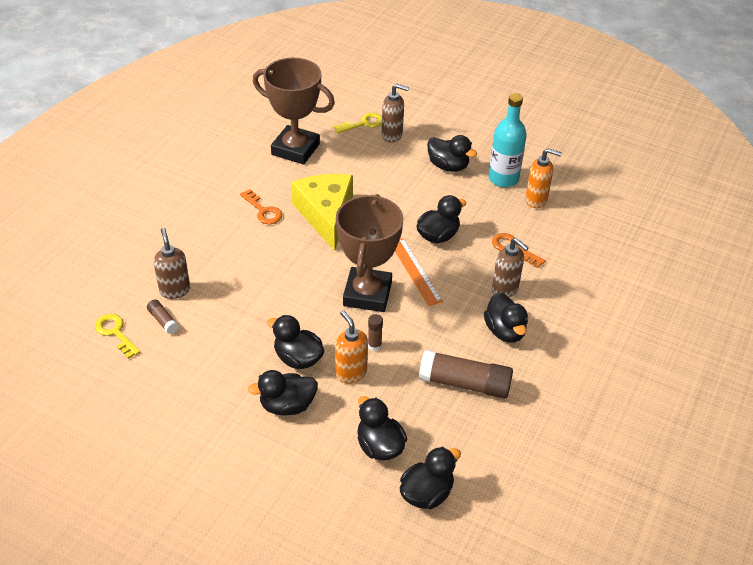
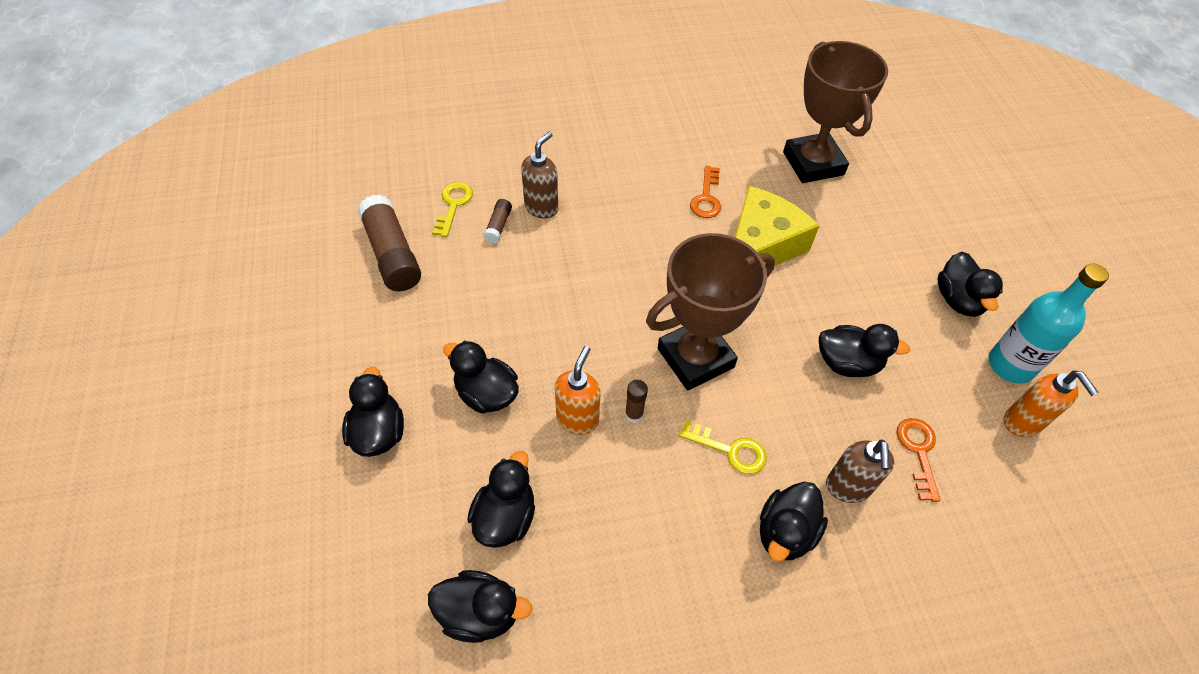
camera: 50 degrees right, 10 degrees up
(298, 358) = (553, 360): black duck -> black duck (379, 432)
(363, 123) = (917, 187): yellow key -> yellow key (729, 450)
(392, 135) = (935, 221): brown soap dispenser -> none
(415, 271) = (773, 378): orange ruler -> none
(464, 383) = (667, 543): brown glue stick -> brown glue stick (392, 254)

